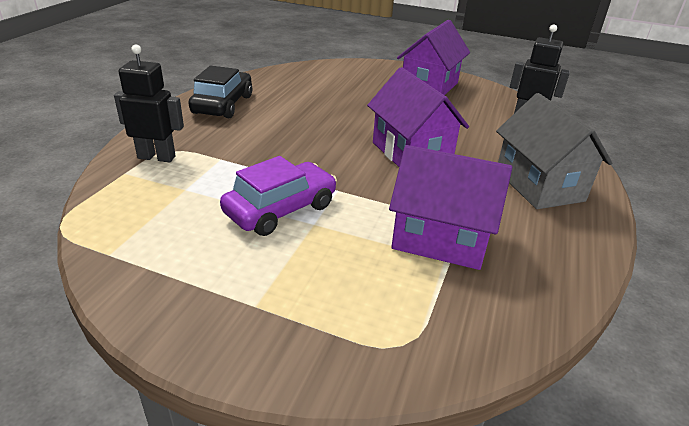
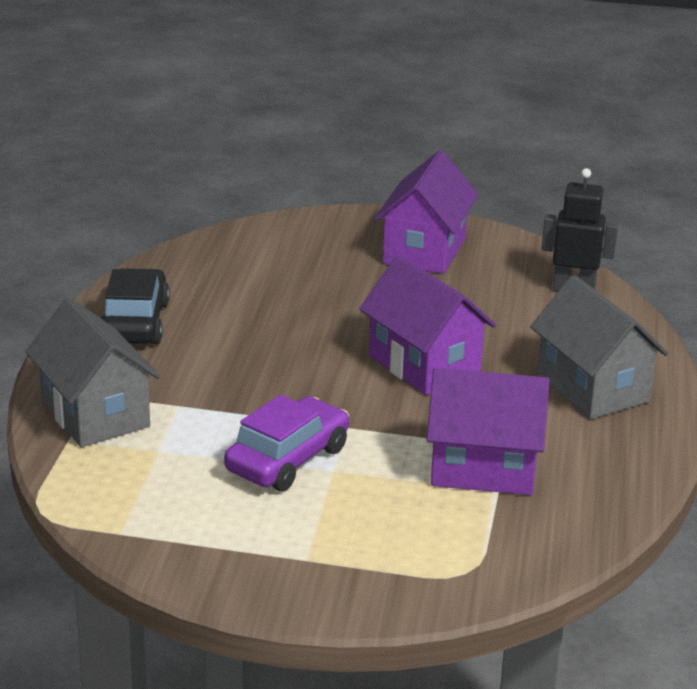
camera: 10 degrees left, 5 degrees down
(157, 157) = (95, 414): black robot -> grey house

